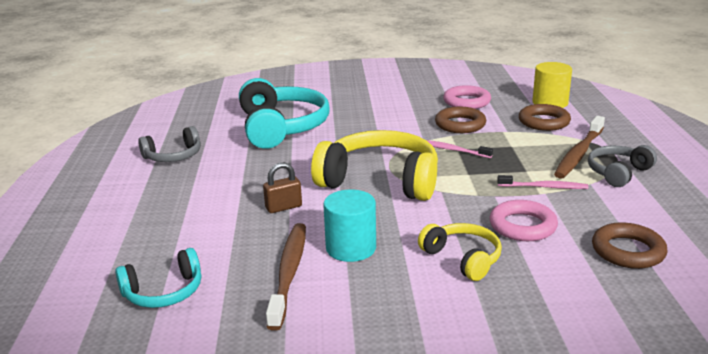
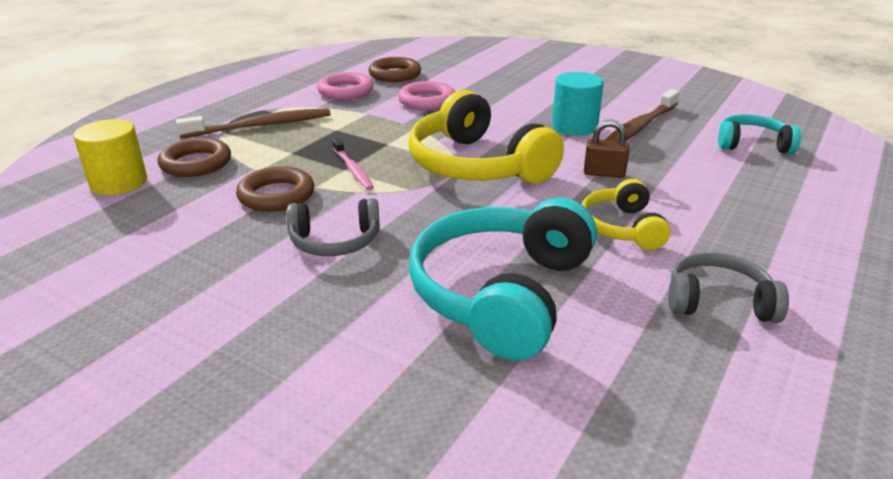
camera: 145 degrees left, 5 degrees up
(463, 258) = (501, 99): yellow headphones -> yellow headphones (622, 228)
(466, 102) = (186, 227): pink ring -> pink ring (345, 91)
(544, 187) = (354, 115): pink toothbrush -> none
(618, 173) = (278, 105): grey headphones -> grey headphones (335, 242)

